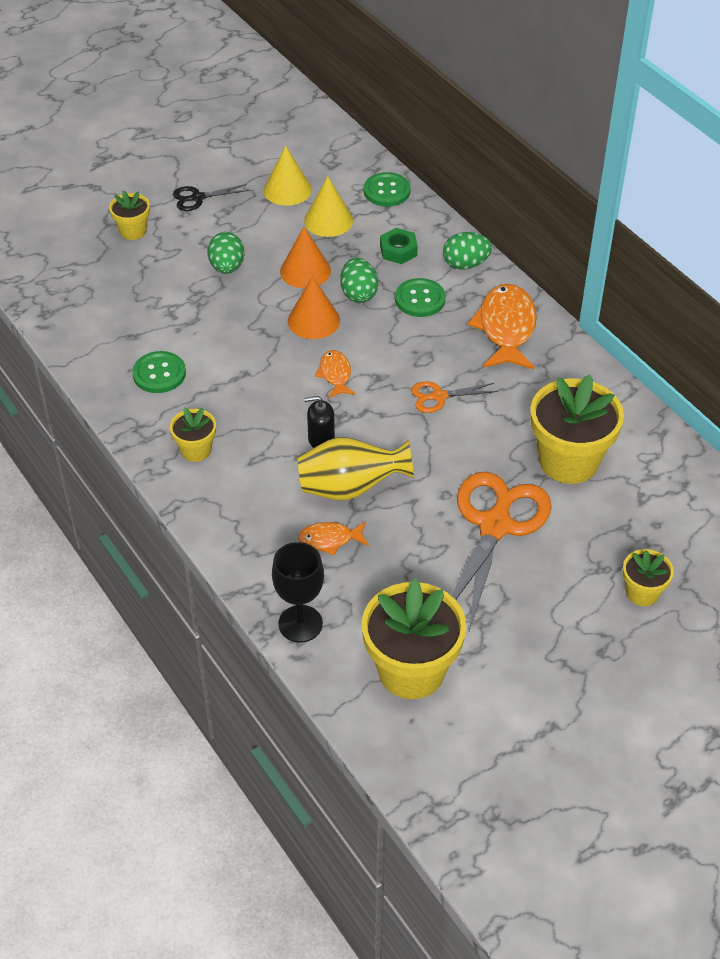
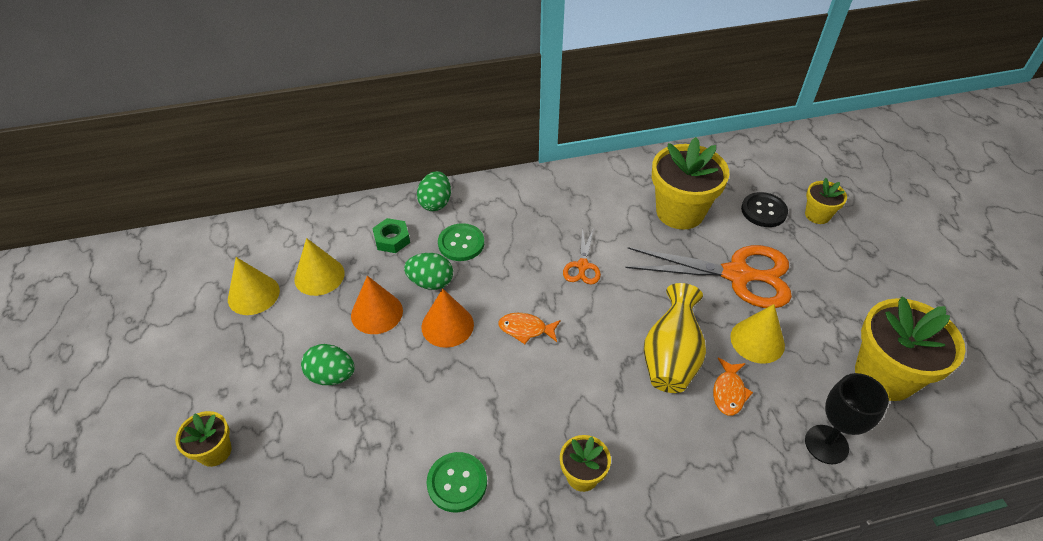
camera: 70 degrees left, 0 degrees up
(198, 198) = (207, 373): black scissors -> none
(321, 439) = (603, 363): black soap dispenser -> none
(386, 191) = (310, 224): green button -> none
(407, 555) = (757, 340): none -> yellow cone
(495, 526) = (737, 275): orange scissors -> orange scissors turned 150 degrees clockwise
(506, 328) = (523, 202): orange fish -> none
(617, 538) = (763, 211): none -> black button

